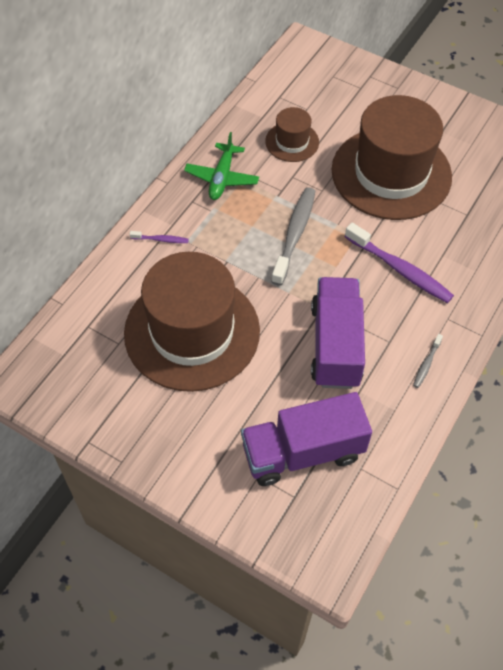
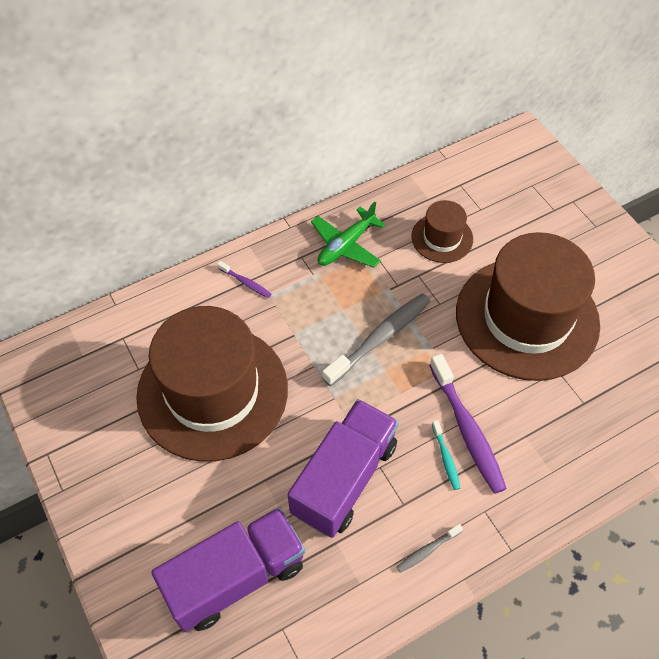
camera: 30 degrees right, 0 degrees up
(303, 452) = (235, 577): purple truck -> purple truck turned 135 degrees clockwise
(398, 296) = (446, 458): none -> turquoise toothbrush

